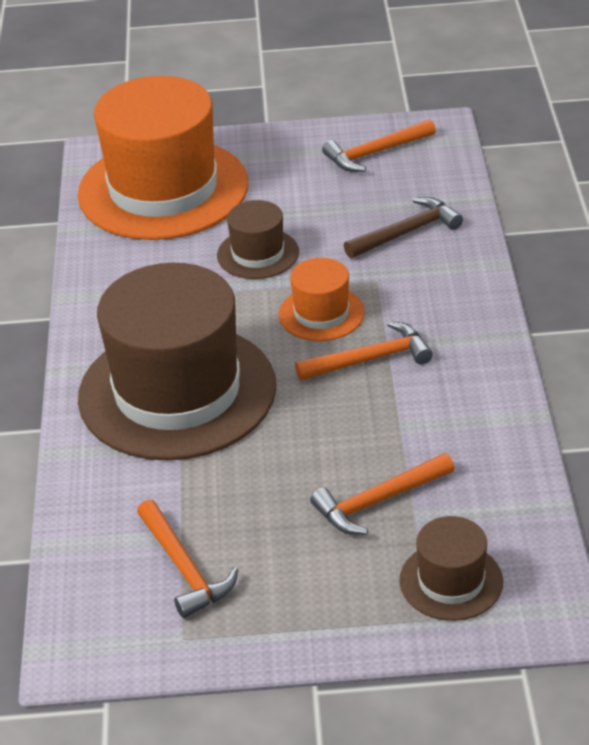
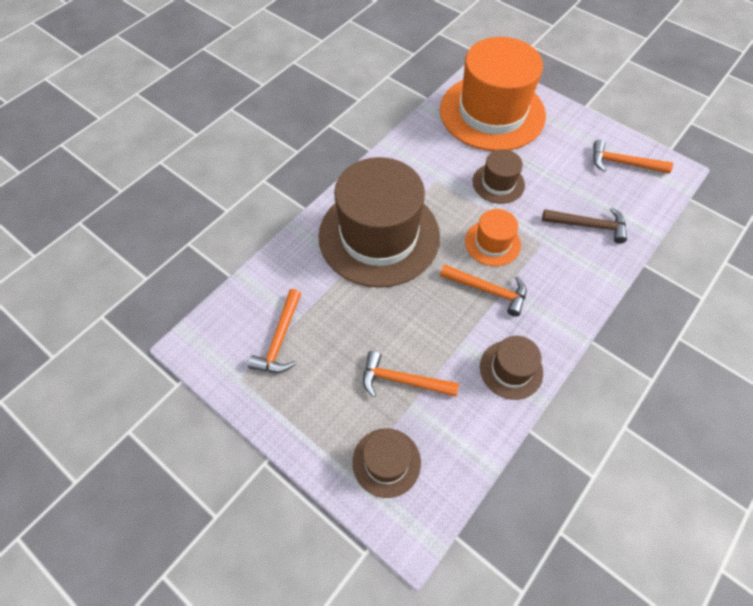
camera: 40 degrees right, 20 degrees up
(480, 411) = (511, 369): none -> brown hat

